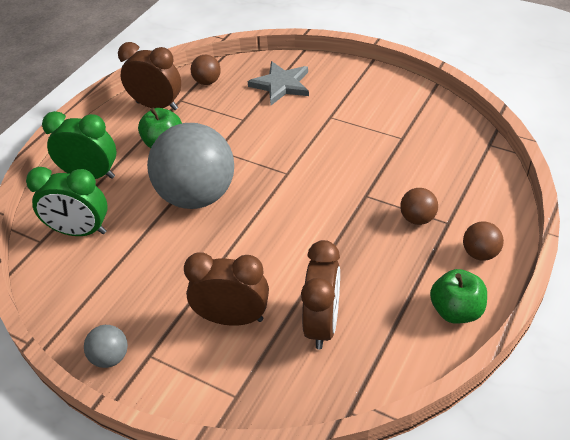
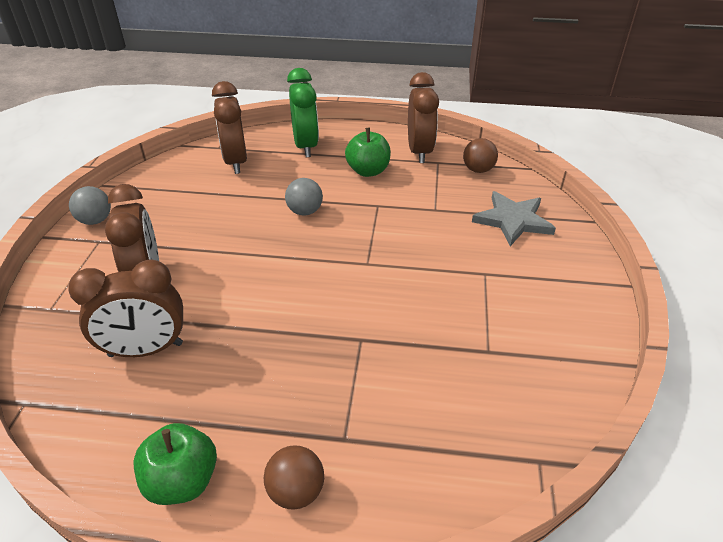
camera: 65 degrees right, 5 degrees down
(80, 231) = (235, 162): green clock -> brown clock
(197, 196) = (305, 211): grey ball -> grey ball, size x0.42
(417, 218) = (339, 401): brown ball -> none

